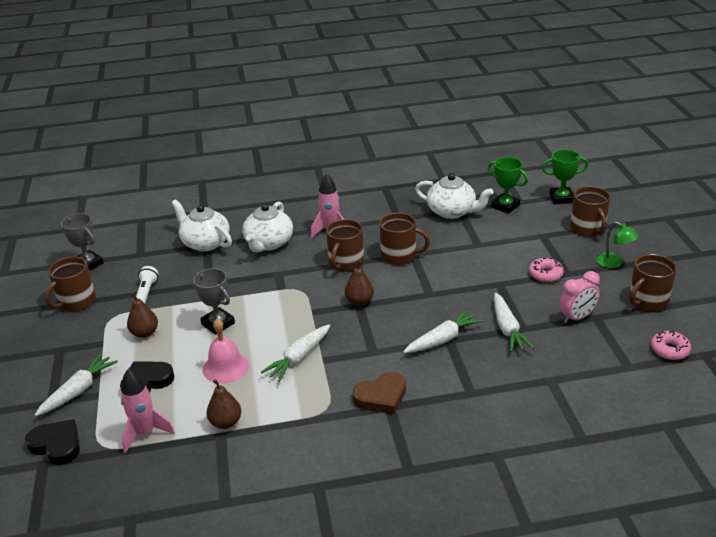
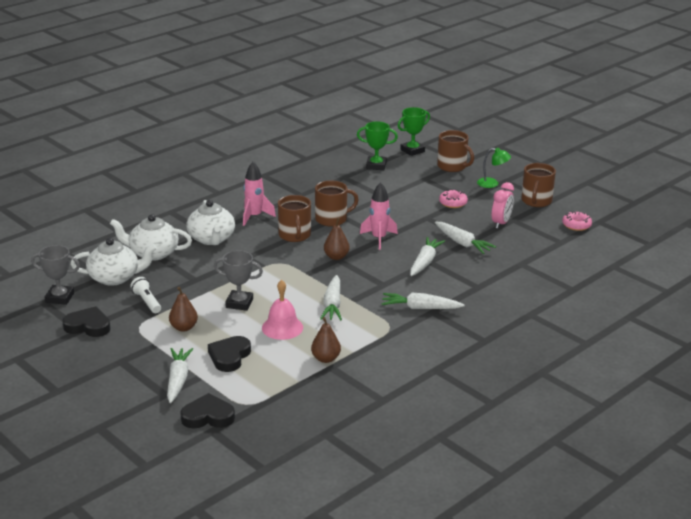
camera: 35 degrees left, 5 degrees down
(76, 301) = (88, 326): brown mug -> black heart
(145, 433) = (271, 385): pink rocket -> pink rocket (378, 238)
(381, 397) = (420, 308): brown heart -> white carrot
(452, 211) = (339, 179): white teapot -> white teapot (115, 278)

